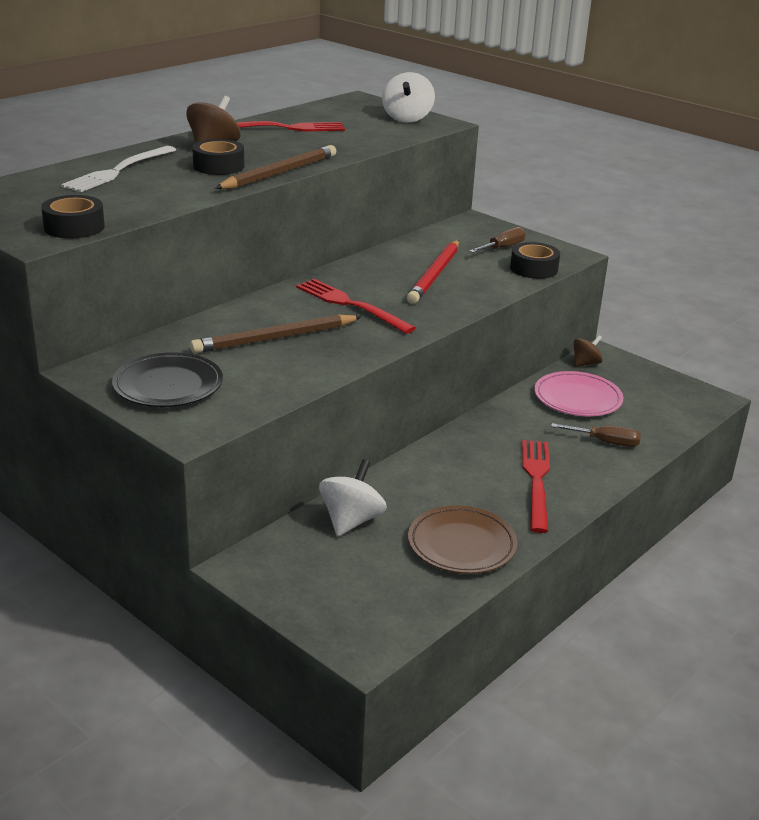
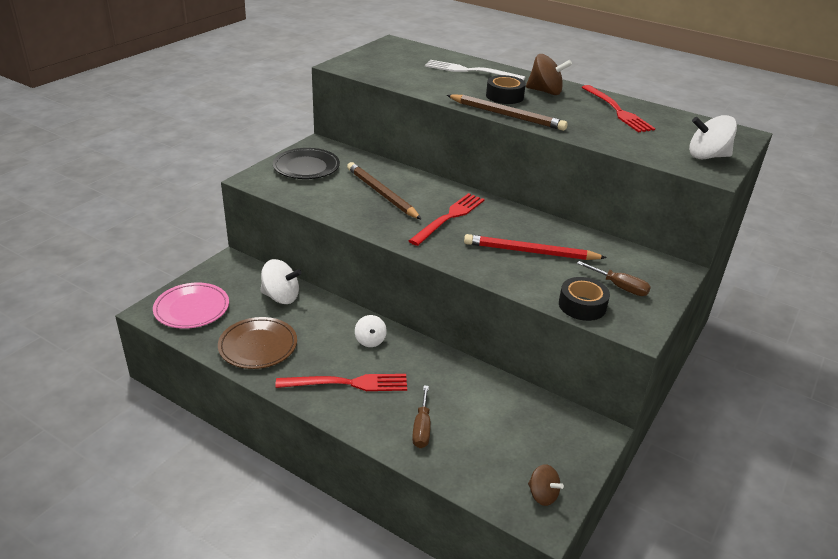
camera: 80 degrees right, 5 degrees up
(74, 227) = (366, 71): black tape -> none
(458, 458) = (370, 341): none -> white spinning top
(577, 398) = (495, 411): pink plate -> pink plate (192, 309)
(585, 363) = (570, 419): brown spinning top -> brown spinning top (542, 495)

